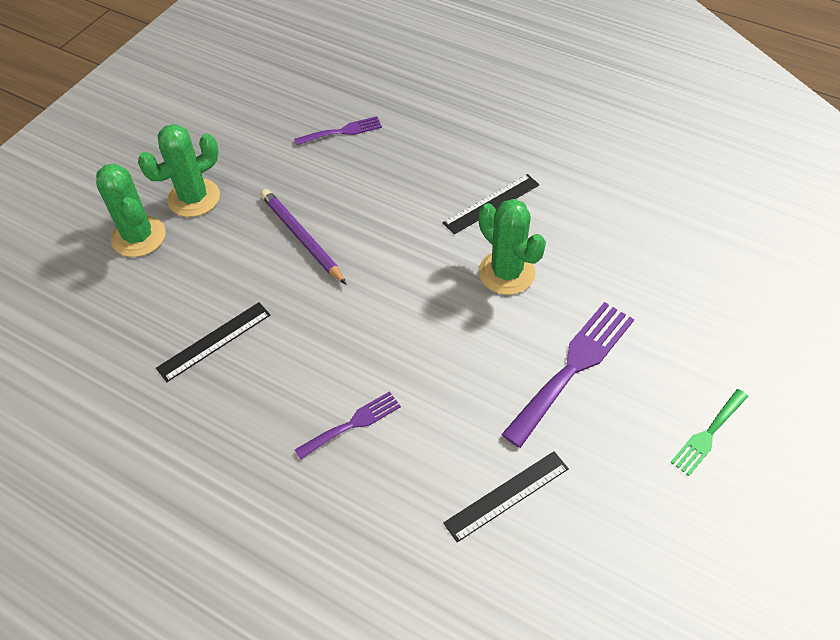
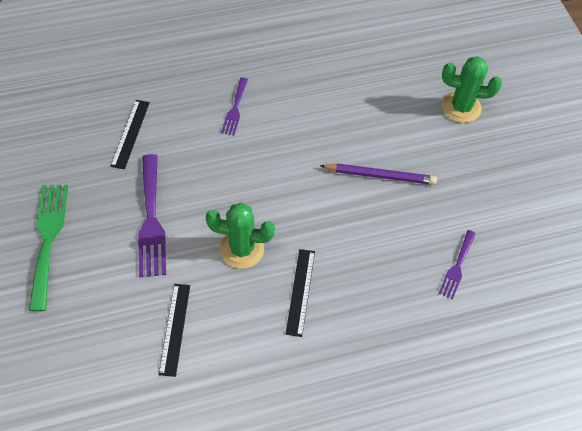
camera: 130 degrees right, 5 degrees up
(194, 198) = (469, 149): green cactus -> none
(214, 341) = (347, 92): black ruler -> black ruler (174, 329)
(708, 434) = (48, 238): green fork -> green fork, size x1.78

